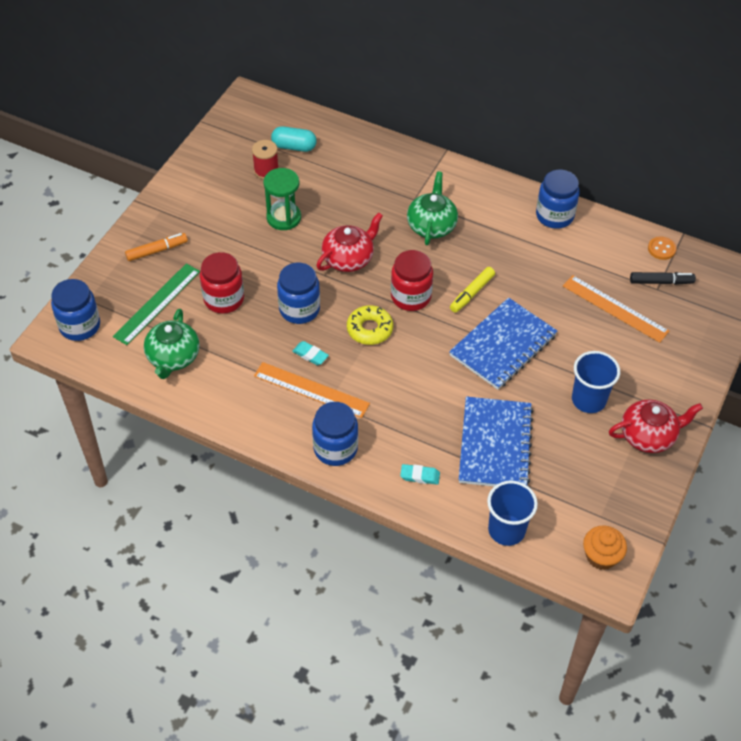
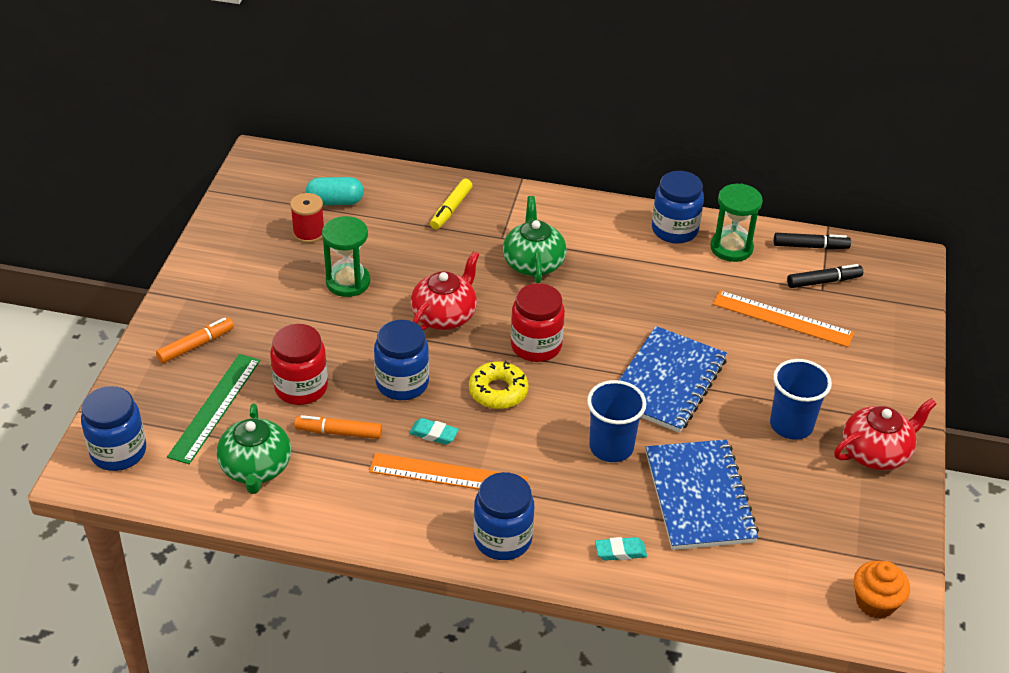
camera: 15 degrees left, 10 degrees down
(241, 340) = (339, 432): none -> orange marker
(472, 293) = (608, 330): yellow marker -> yellow marker (451, 209)
(506, 530) = (750, 595): blue cup -> blue cup (611, 447)
(595, 239) = (731, 248): none -> green hourglass
(661, 249) = (810, 246): orange button -> black marker

